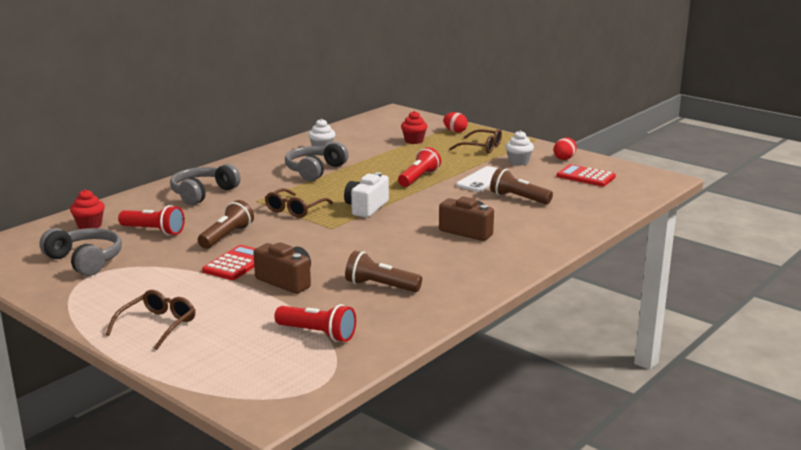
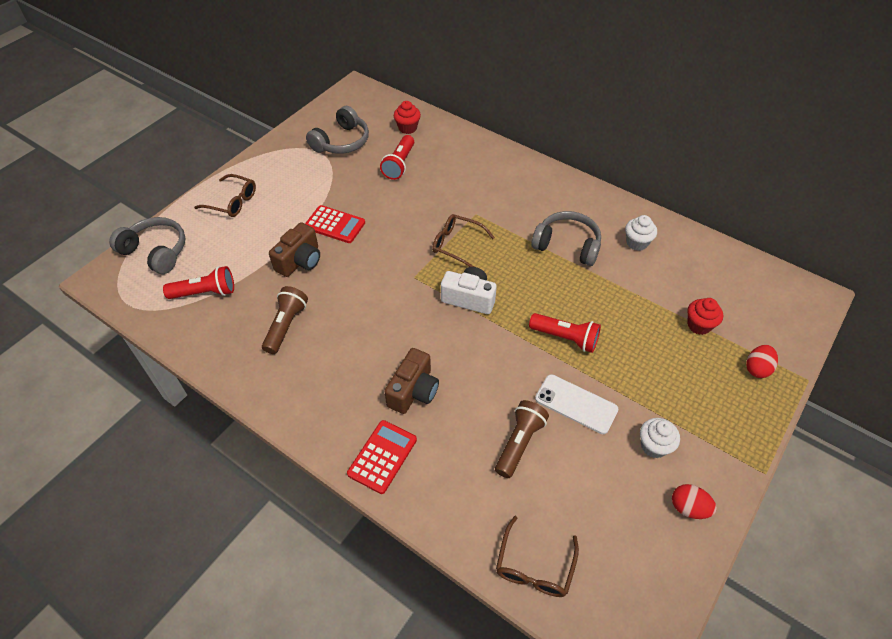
camera: 85 degrees right, 30 degrees up
(203, 193) = (487, 176): grey headphones -> grey headphones (156, 251)
(226, 237) = (390, 209): brown flashlight -> none
(317, 334) = (205, 292): red flashlight -> red flashlight turned 120 degrees counterclockwise
(481, 148) = (699, 401): brown glasses -> brown glasses (534, 567)
(586, 176) = (618, 532): red calculator -> red calculator (382, 456)

